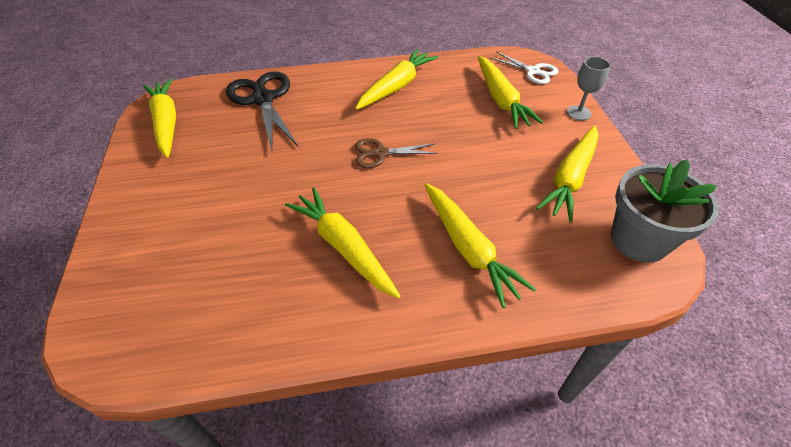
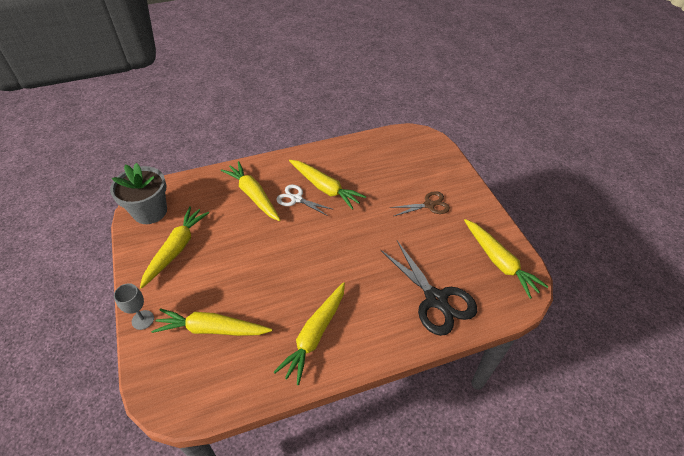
camera: 170 degrees right, 0 degrees up
(380, 153) = (316, 253): brown scissors -> brown scissors (429, 205)
(501, 99) = (212, 329): yellow carrot -> yellow carrot turned 60 degrees counterclockwise
(533, 71) = (168, 381): white scissors -> white scissors (296, 199)

